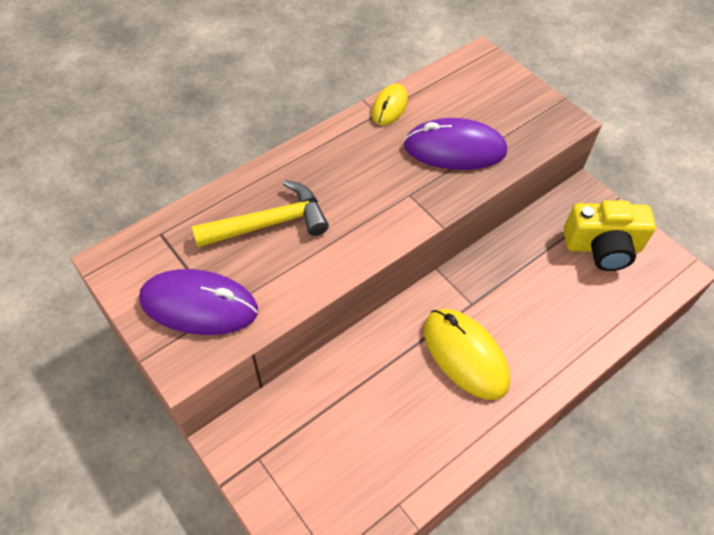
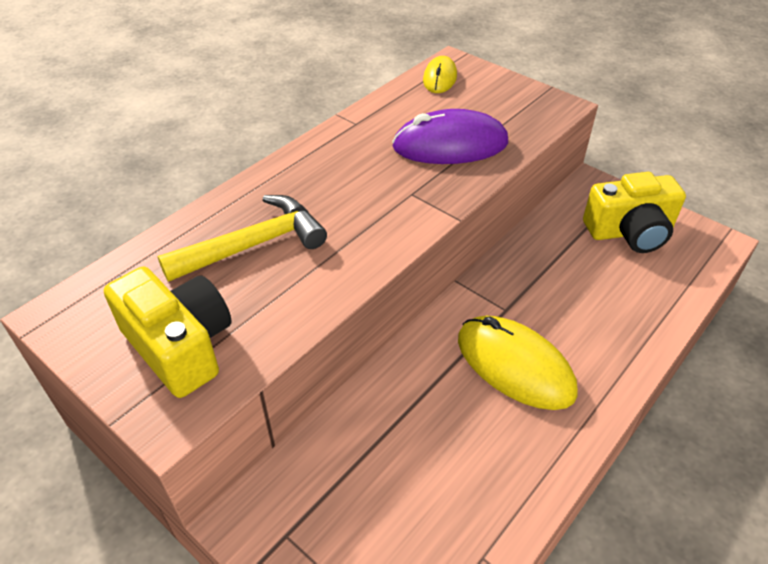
camera: 10 degrees left, 10 degrees down
(199, 305) = (180, 346): purple mouse -> yellow camera
(389, 107) = (367, 116): yellow mouse -> yellow mouse (440, 78)

